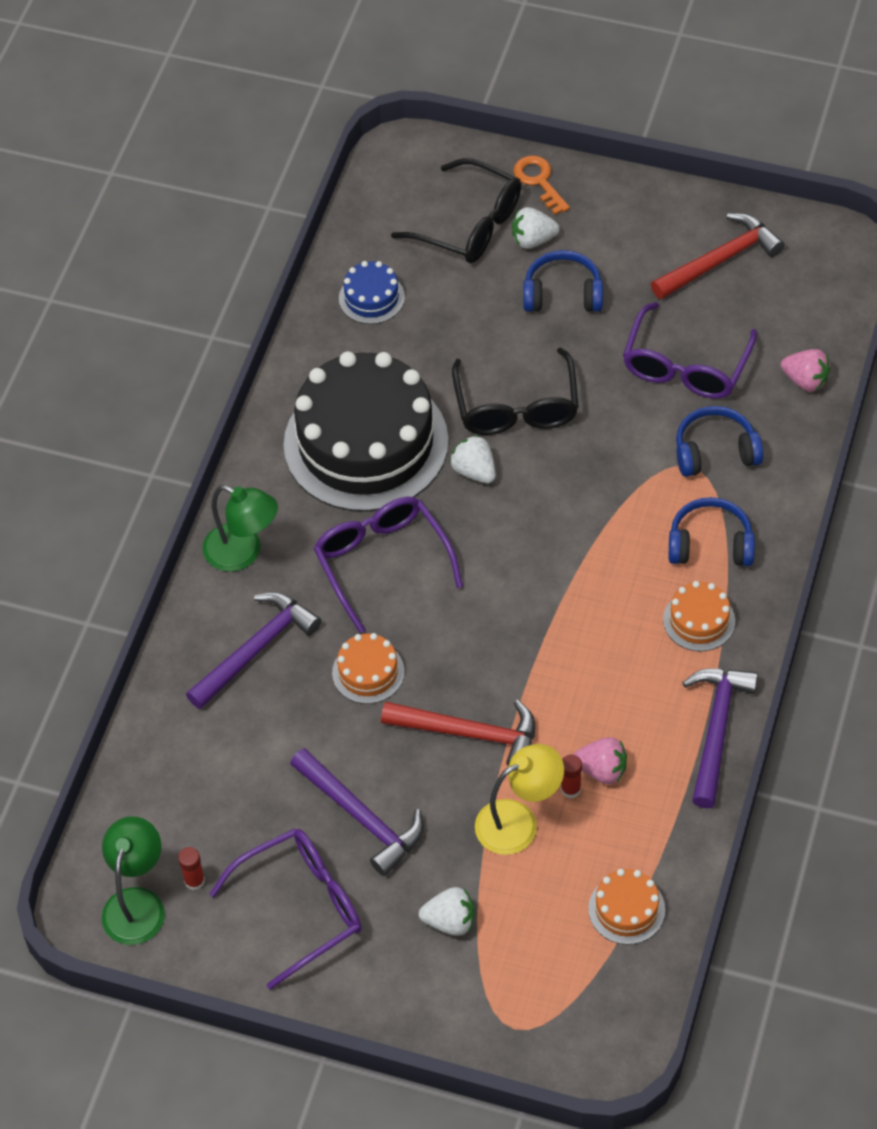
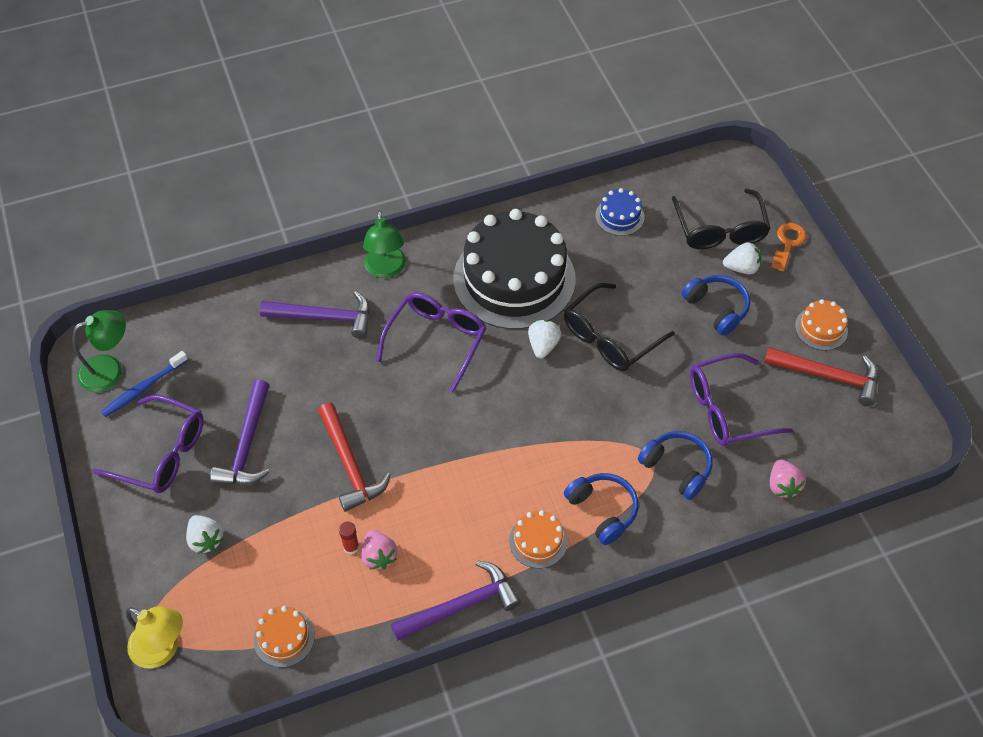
camera: 50 degrees right, 0 degrees up
(194, 881) = (144, 388): red glue stick -> blue toothbrush
(368, 672) = (352, 383): orange cake -> orange cake (821, 328)
(518, 821) = (305, 532): yellow lamp -> yellow lamp (163, 649)
(533, 240) = (741, 268): white strawberry -> white strawberry turned 135 degrees clockwise

